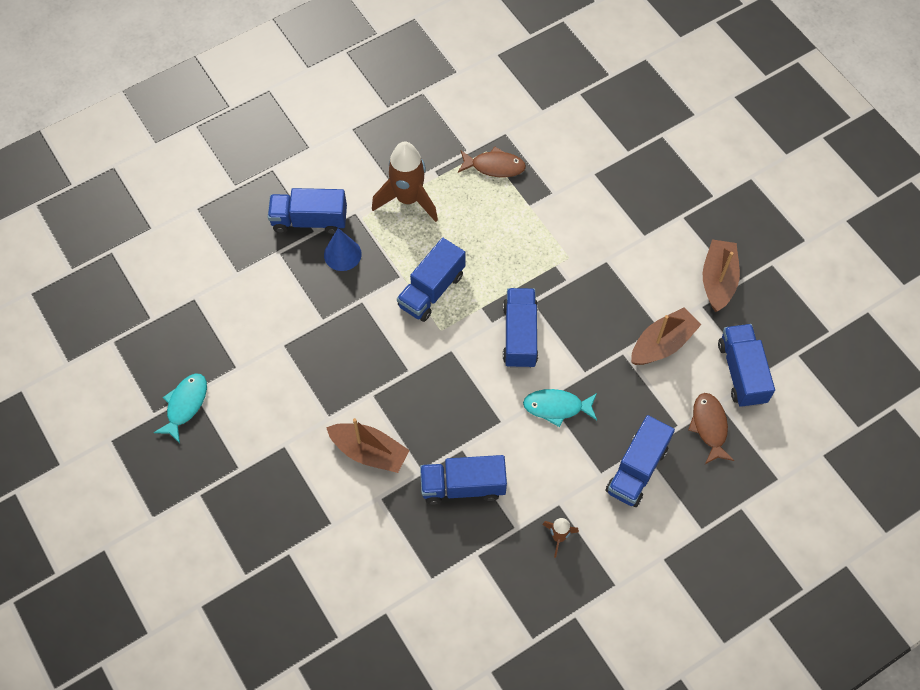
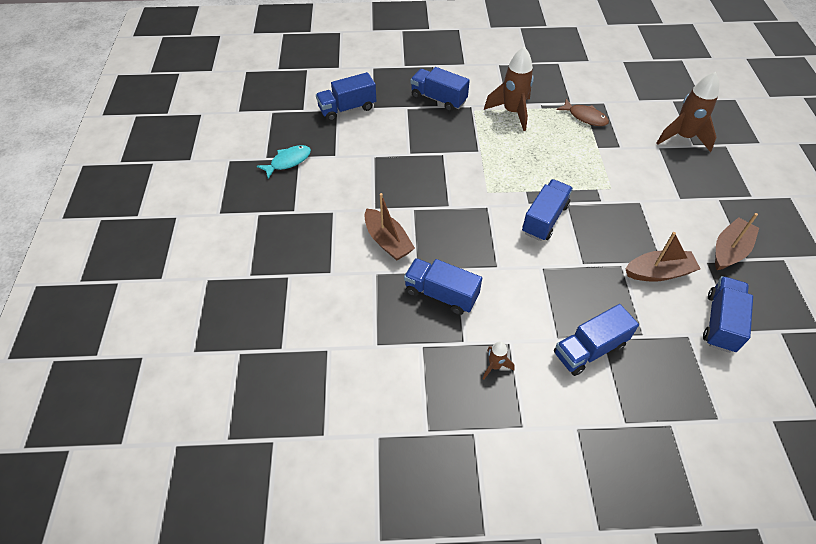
camera: 30 degrees right, 10 degrees down
(342, 254) = (447, 124): blue cone -> none
(431, 290) = (496, 167): blue truck -> blue truck (347, 108)
(557, 407) = (546, 276): turquoise fish -> none
(613, 146) = (683, 137): none -> brown rocket
(709, 426) = (671, 348): brown fish -> none

